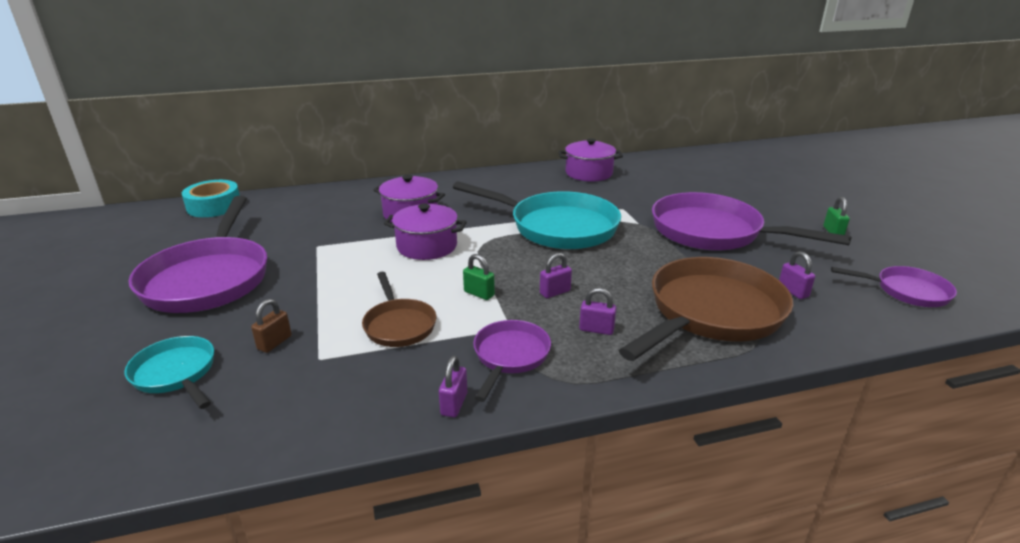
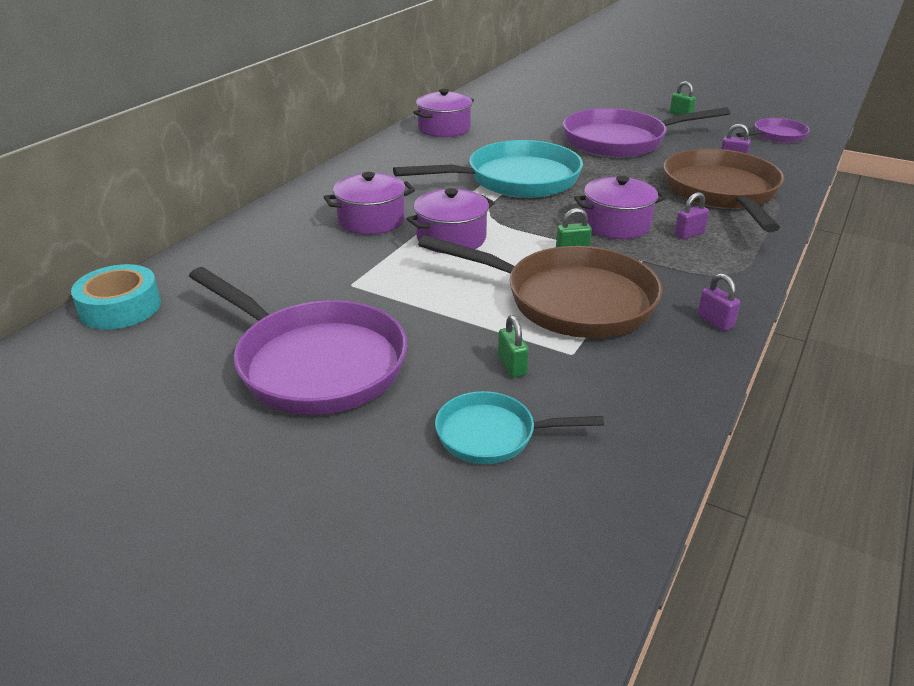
camera: 45 degrees left, 5 degrees up
(274, 343) = (512, 366): brown padlock -> green padlock
(399, 325) = (570, 300): brown pan -> brown pan, size x1.92
(510, 356) = (680, 277): purple pan -> none
(555, 292) = (616, 224): purple padlock -> purple pot

